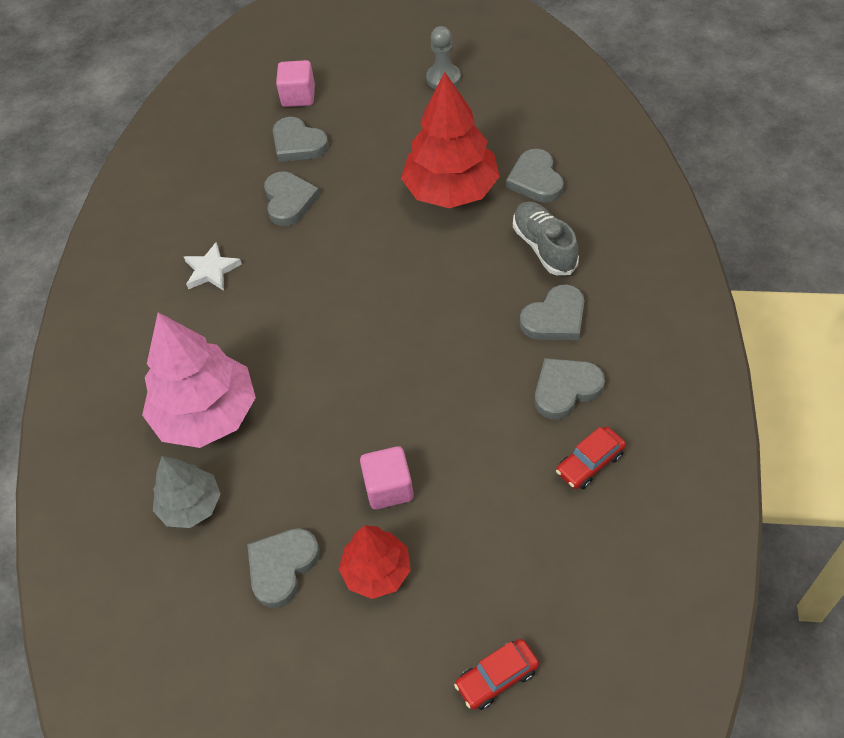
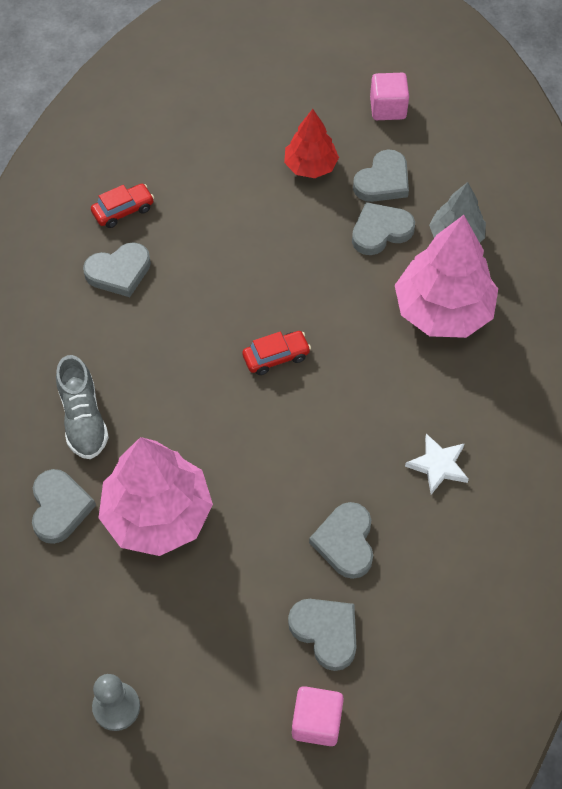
camera: 175 degrees left, 5 degrees up
(389, 488) = (290, 221): pink cube -> pink cube (388, 108)
(451, 190) = (157, 514): red tree -> pink tree
(497, 678) = (240, 92): red car -> red car (276, 357)
(555, 318) = (102, 339): grey heart -> grey heart (380, 231)

